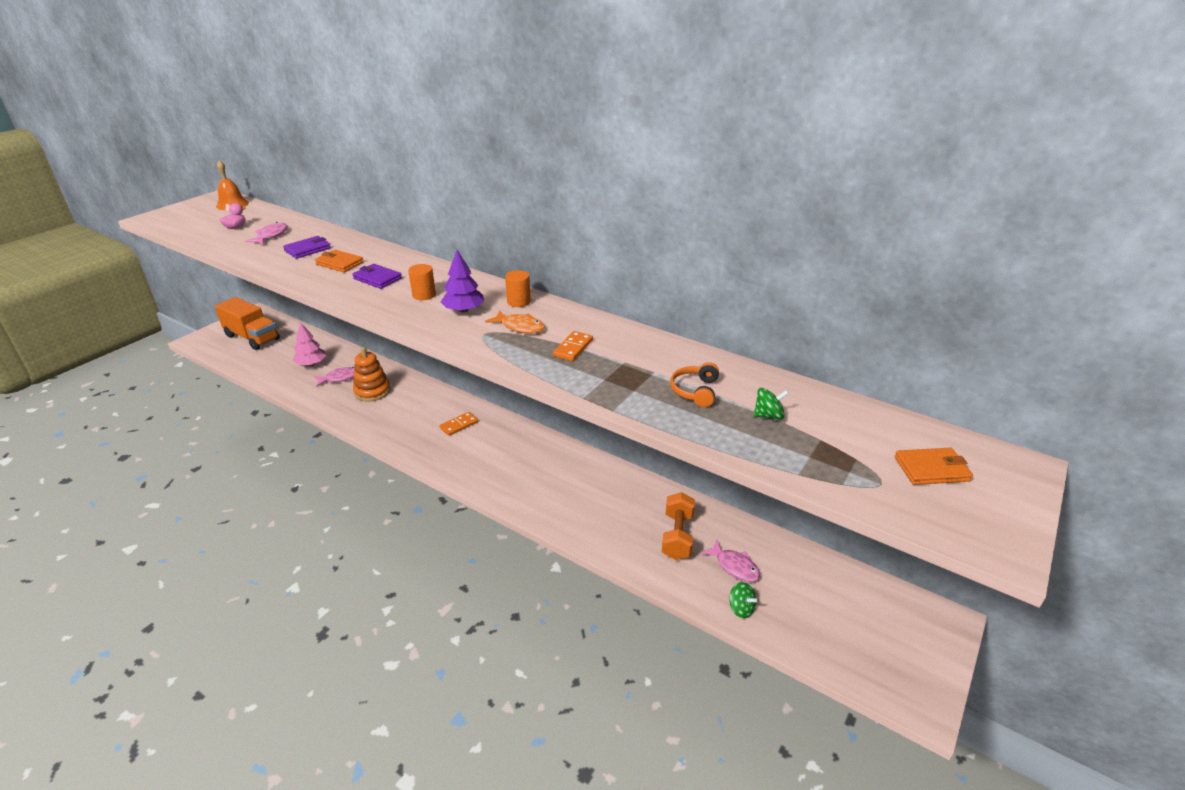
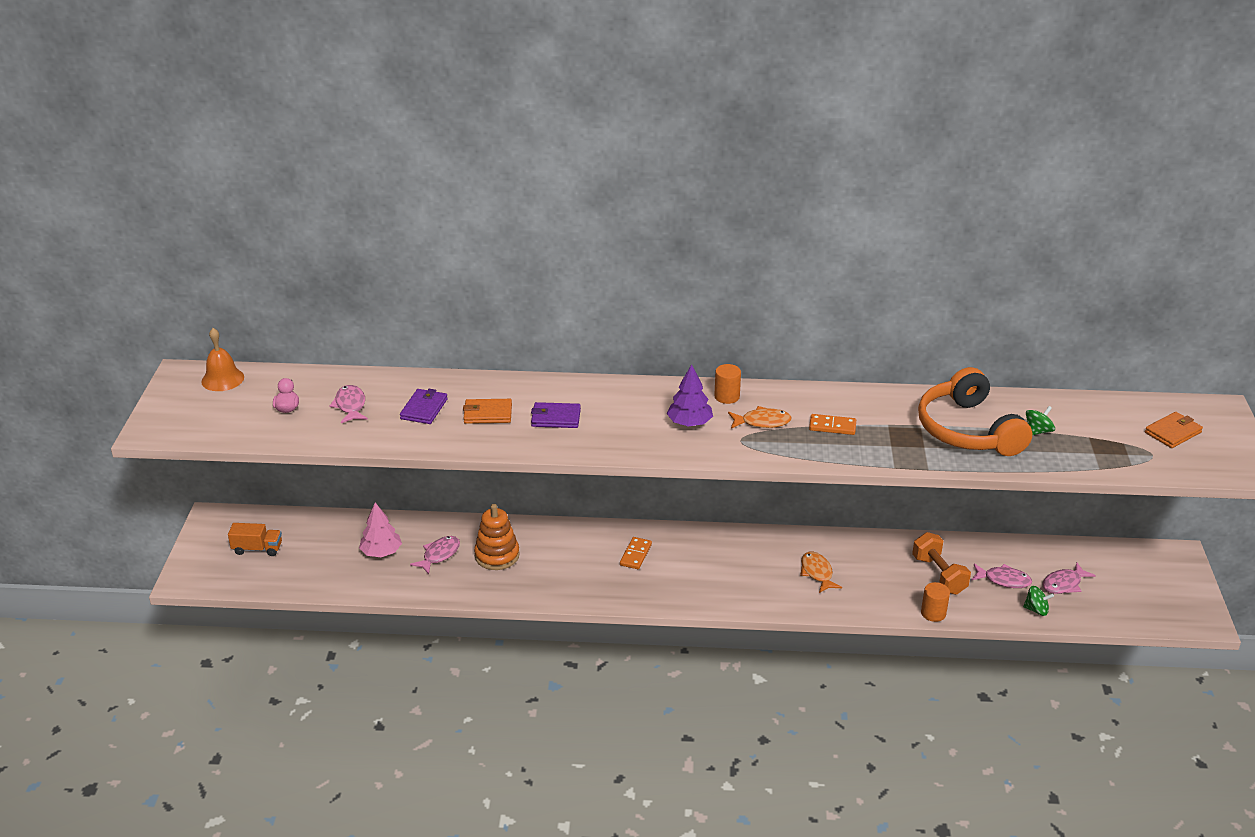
camera: 30 degrees left, 0 degrees up
(252, 337) = (257, 549): orange truck -> orange truck, size x0.56
(424, 295) = (629, 420): orange cylinder -> orange cylinder (933, 613)
(573, 348) = (832, 426): orange domino -> orange domino turned 75 degrees counterclockwise
(575, 492) = (817, 573): none -> orange fish
(695, 391) = (967, 430): orange headphones -> orange headphones, size x2.18
(792, 596) = (1064, 584): none -> pink fish

